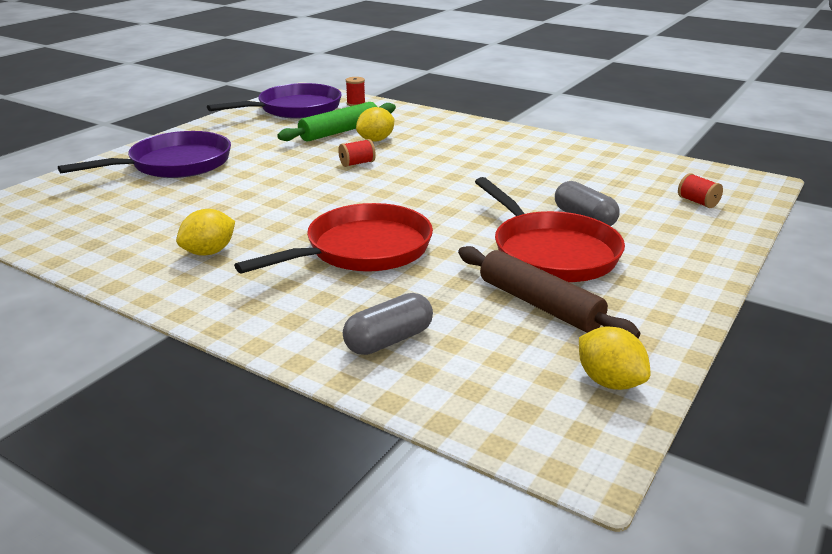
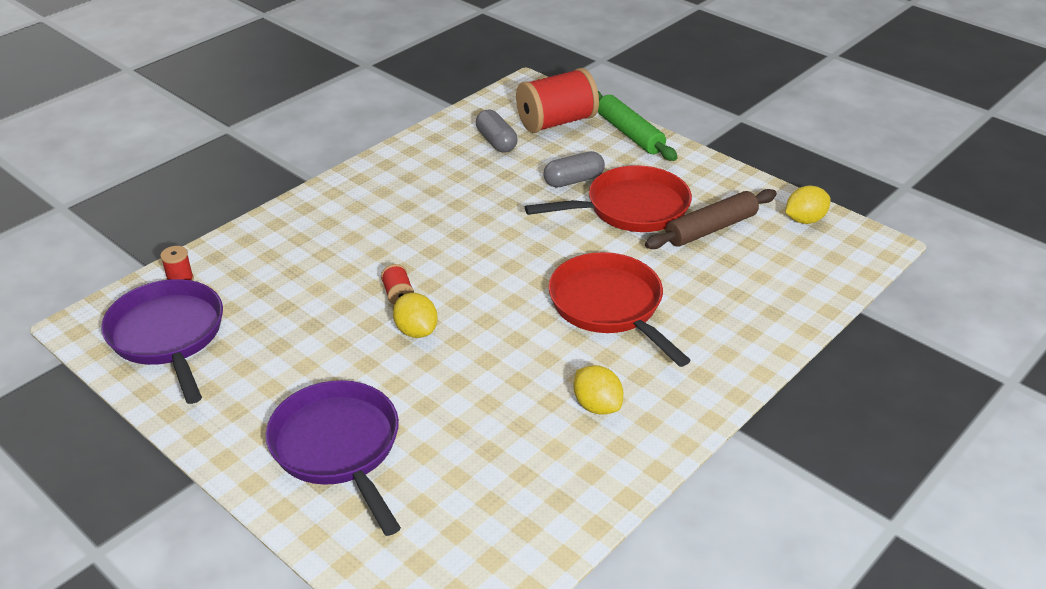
camera: 80 degrees left, 10 degrees up
(340, 132) = (285, 301): green rolling pin -> green rolling pin (630, 134)
(376, 140) = (329, 275): yellow lemon -> yellow lemon (416, 331)
(389, 340) = (757, 304): grey capsule -> grey capsule (496, 142)
(697, 202) = (556, 122): red spool -> red spool, size x2.37

